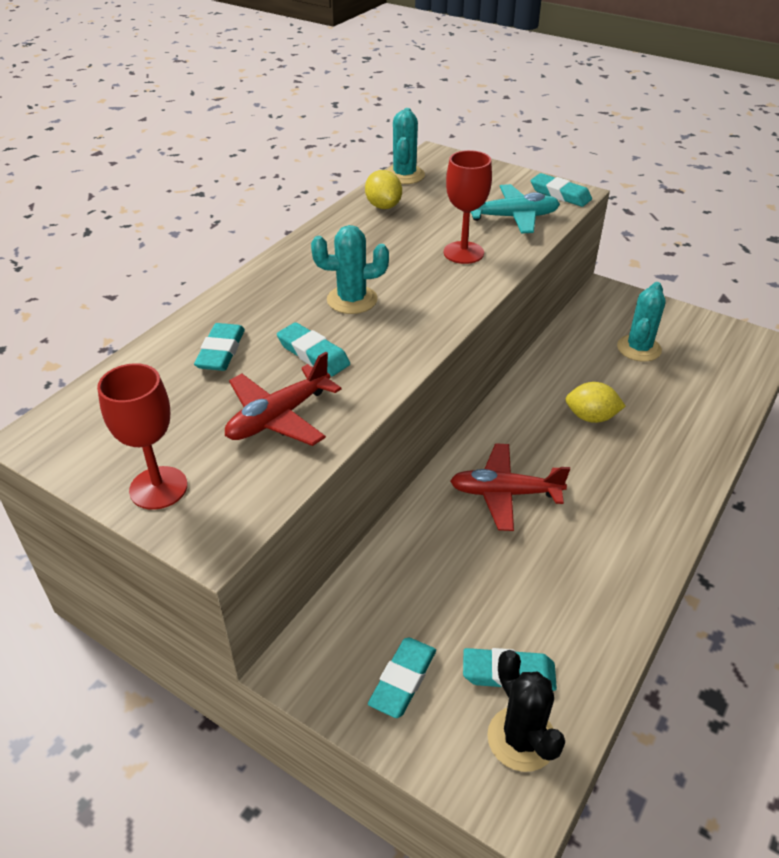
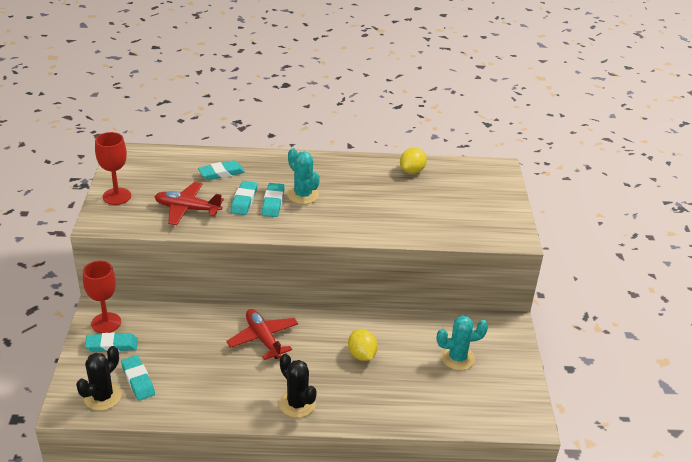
camera: 55 degrees right, 5 degrees down
(404, 175) = (459, 165): turquoise cactus -> none
(463, 253) = (391, 217): red goblet -> red goblet (106, 323)
(513, 217) = (455, 223): turquoise plane -> none
(560, 194) = (508, 234): turquoise eraser -> turquoise eraser (273, 203)
(650, 510) = (297, 404): none -> black cactus

